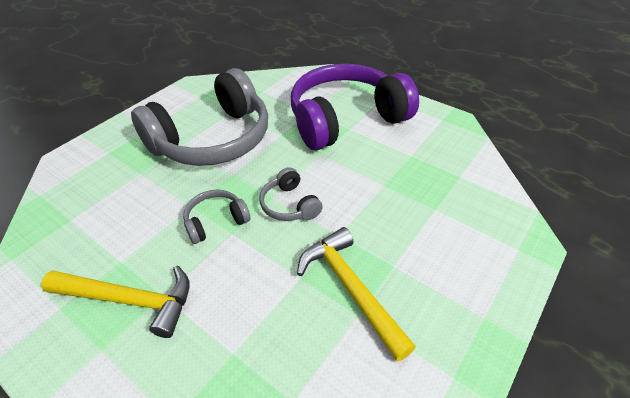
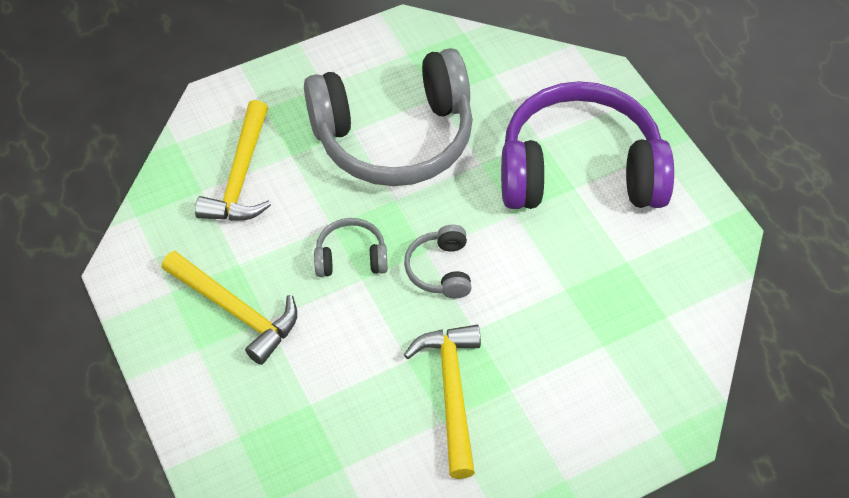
camera: 25 degrees right, 10 degrees up
(102, 199) = (241, 176): none -> yellow hammer

